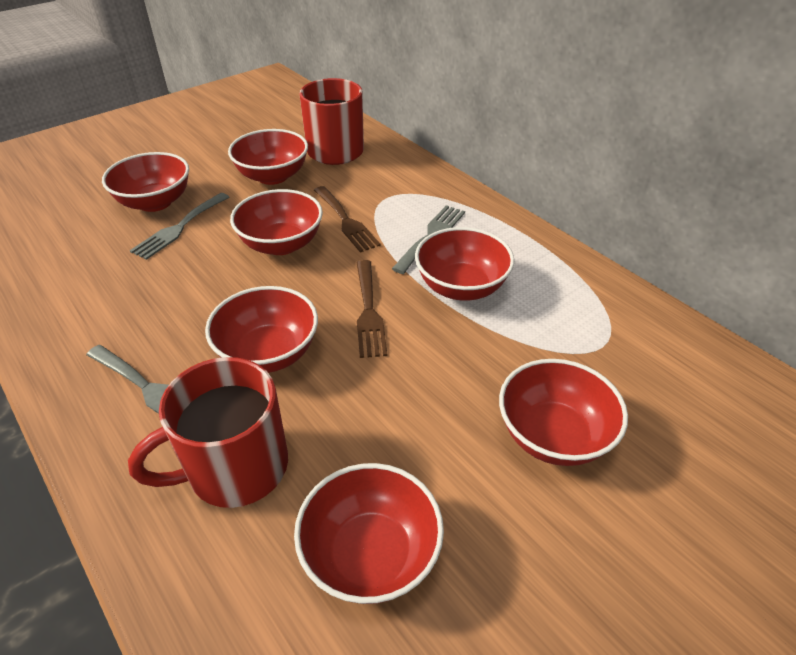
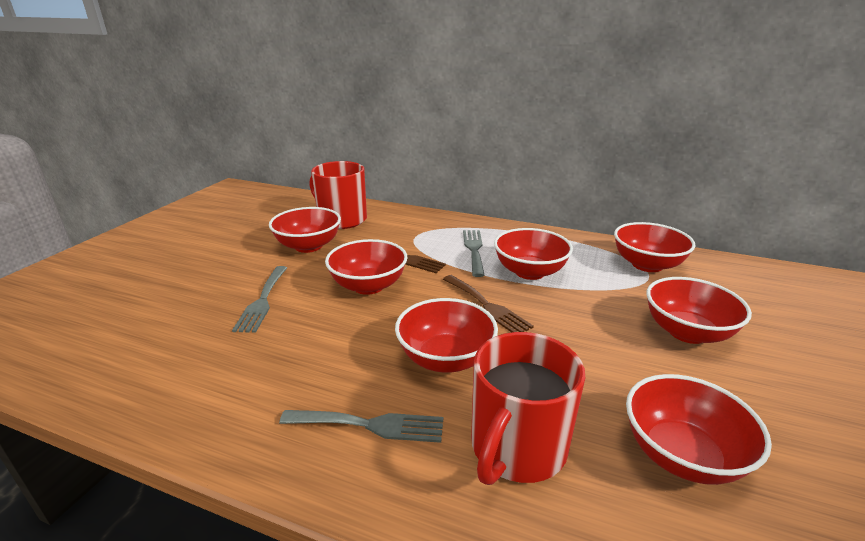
camera: 30 degrees left, 15 degrees down
(155, 202) = (217, 290): red bowl -> red bowl (647, 265)

